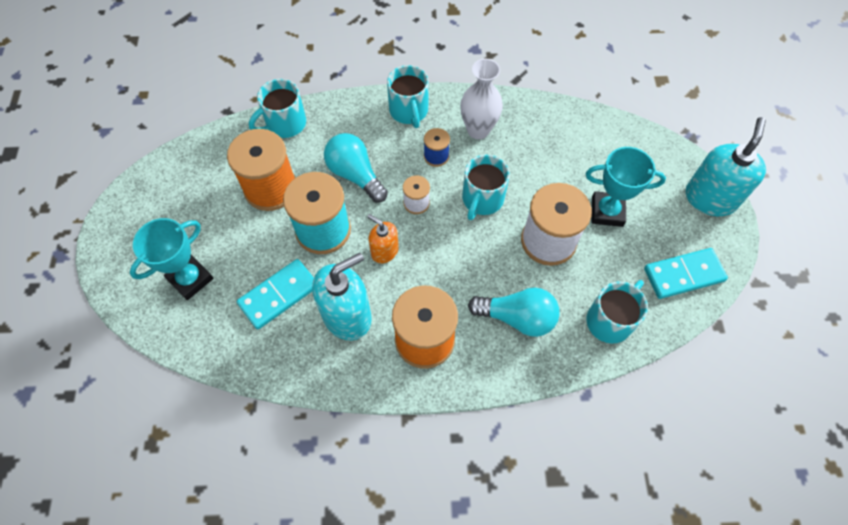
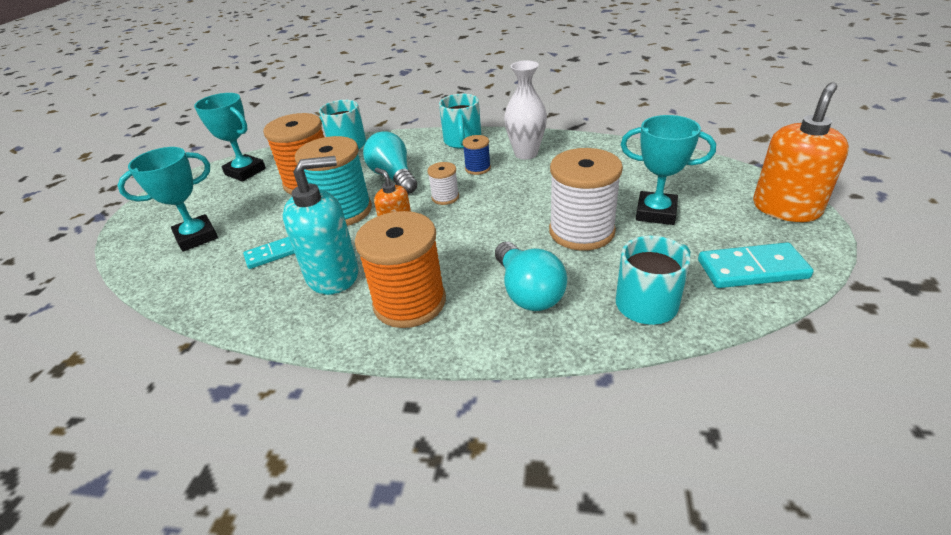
camera: 15 degrees right, 25 degrees down
(190, 175) = (245, 172): none -> turquoise trophy
(279, 295) = (272, 254): turquoise domino -> turquoise domino, size x0.62
(482, 199) = (515, 198): turquoise mug -> none
(517, 317) = (528, 292): turquoise light bulb -> turquoise light bulb turned 45 degrees clockwise
(710, 198) = (786, 208): turquoise soap dispenser -> orange soap dispenser

